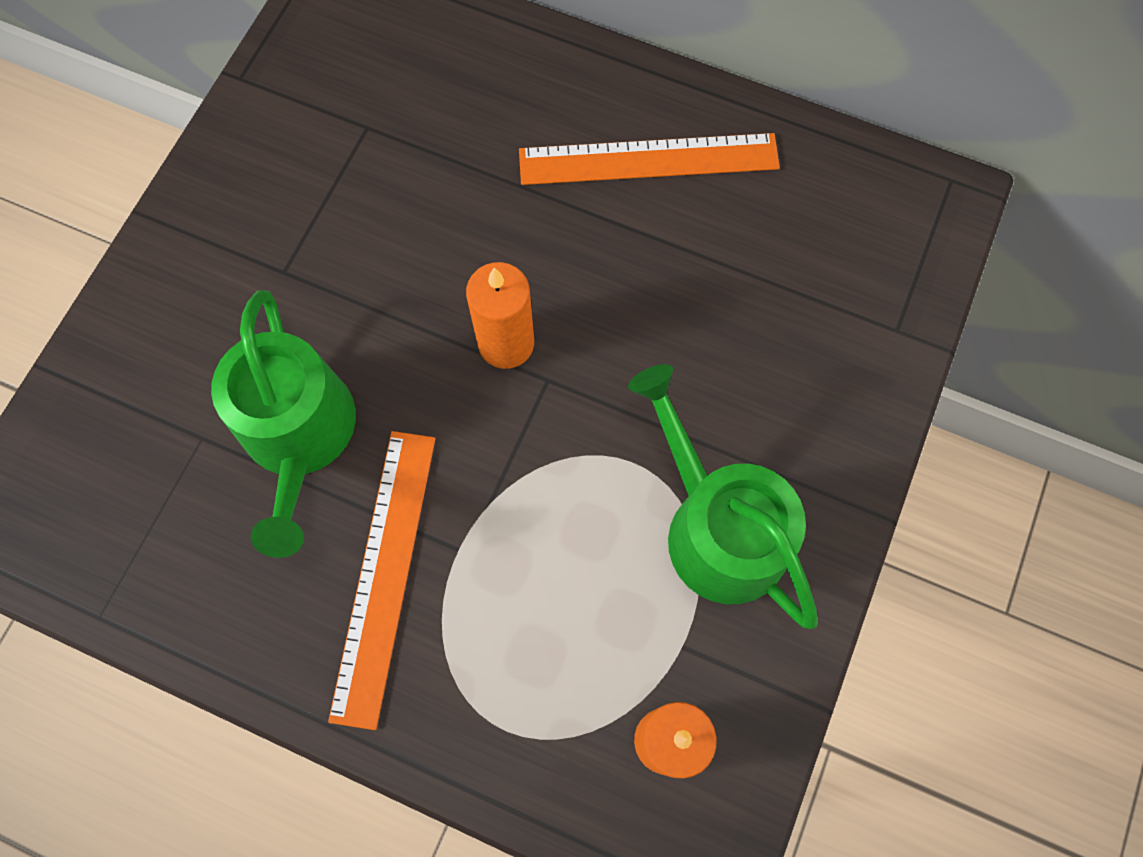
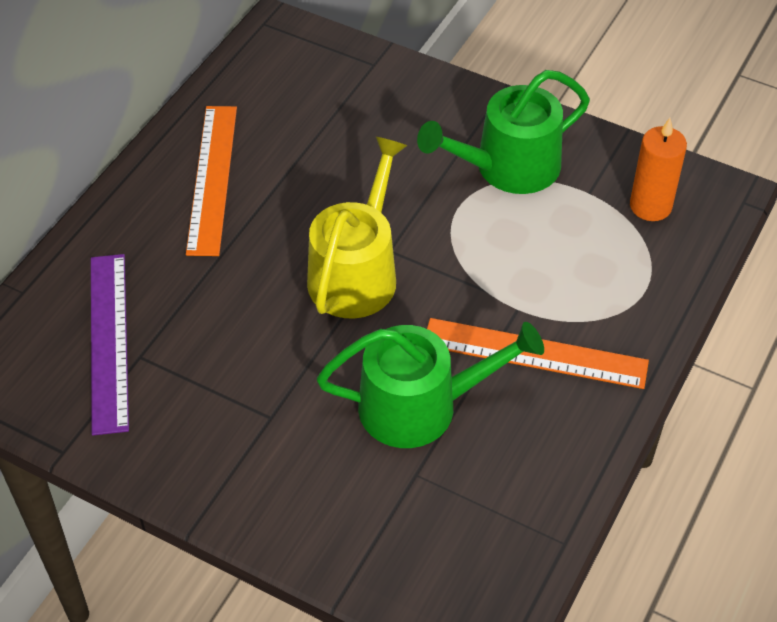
camera: 85 degrees left, 20 degrees down
(387, 93) = (109, 341): none -> purple ruler
(506, 343) = (356, 273): orange candle -> yellow watering can

